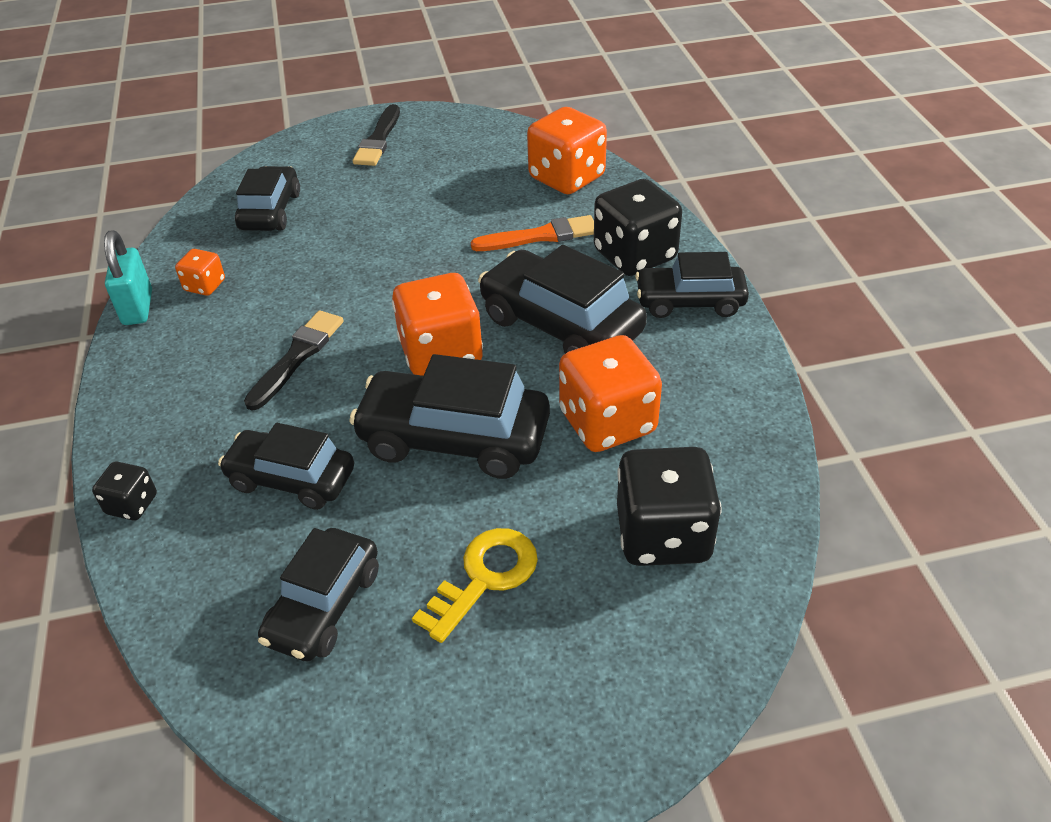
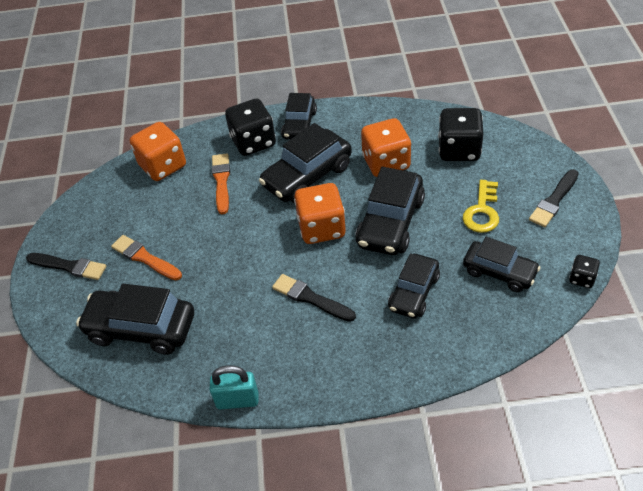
camera: 80 degrees left, 5 degrees up
(132, 504) = (428, 370): black dice -> black dice (581, 278)
(205, 286) = (222, 360): orange dice -> none
(270, 211) = (141, 328): black car -> black car, size x1.52
(389, 193) = (145, 258): none -> orange brush
(484, 577) = (482, 211): yellow key -> yellow key turned 120 degrees counterclockwise
(522, 715) = (554, 200): none -> black brush

